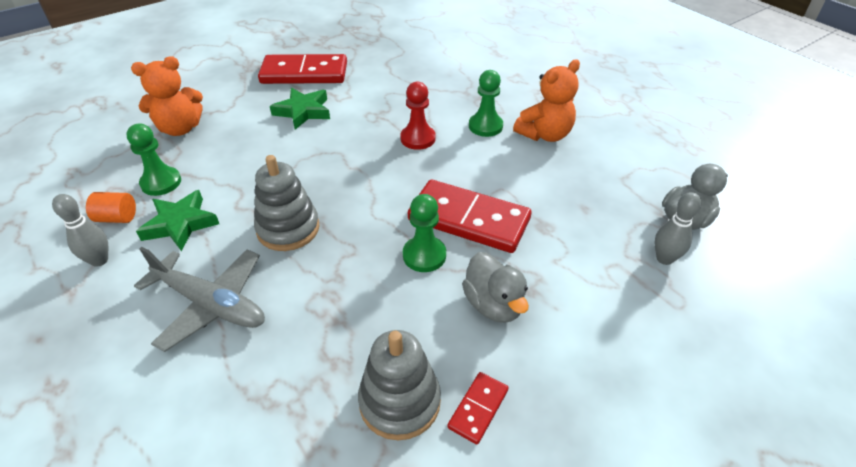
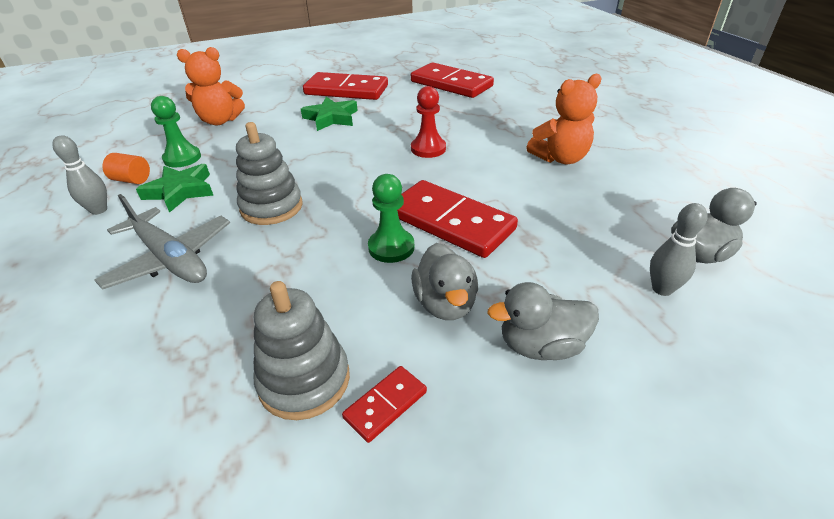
camera: 15 degrees right, 5 degrees down
(411, 55) = (451, 84): none -> red domino
(485, 126) = (500, 145): green pawn -> none
(585, 329) = (541, 346): none -> grey duck

